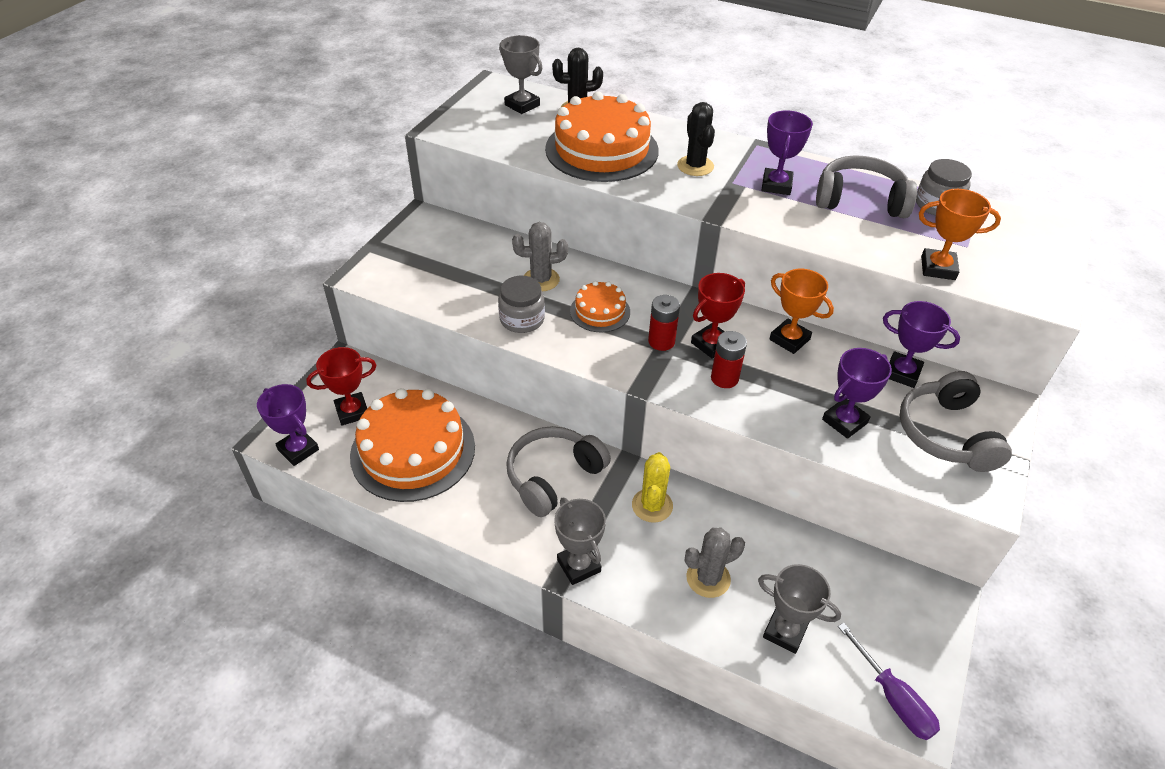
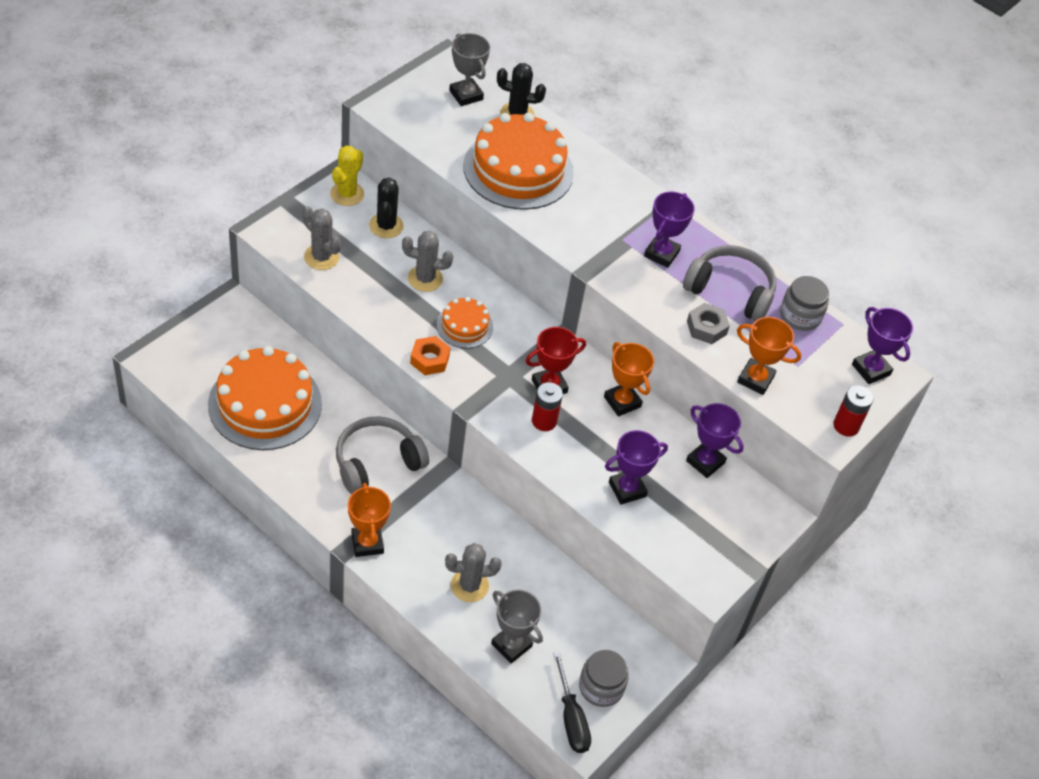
camera: 10 degrees right, 5 degrees up
(298, 450) = (168, 374): purple trophy -> purple trophy (871, 369)
(352, 411) = (224, 352): red trophy -> none
(428, 286) = (321, 257): none -> grey cactus
(522, 319) = (392, 314): grey jar -> grey jar (601, 687)
(579, 565) = (367, 543): grey trophy -> orange trophy
(580, 351) = (429, 359): none -> orange nut
(652, 505) = (451, 513): yellow cactus -> yellow cactus (347, 194)
(661, 341) = (506, 371): red battery -> red battery (846, 426)
(695, 166) = (597, 212): black cactus -> black cactus (386, 226)
(860, 235) = (706, 328): none -> grey nut
(893, 698) = (571, 718): purple screwdriver -> black screwdriver
(946, 434) = (709, 525): grey headphones -> none

